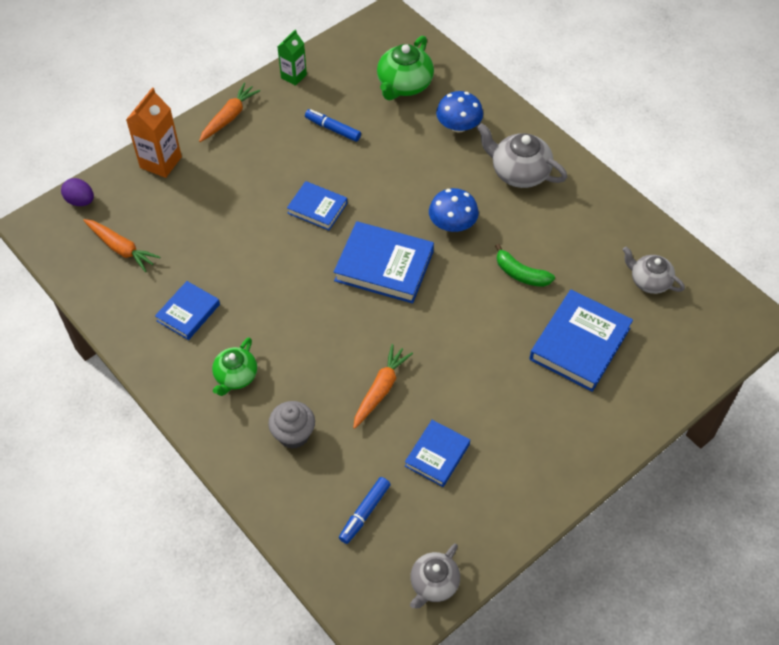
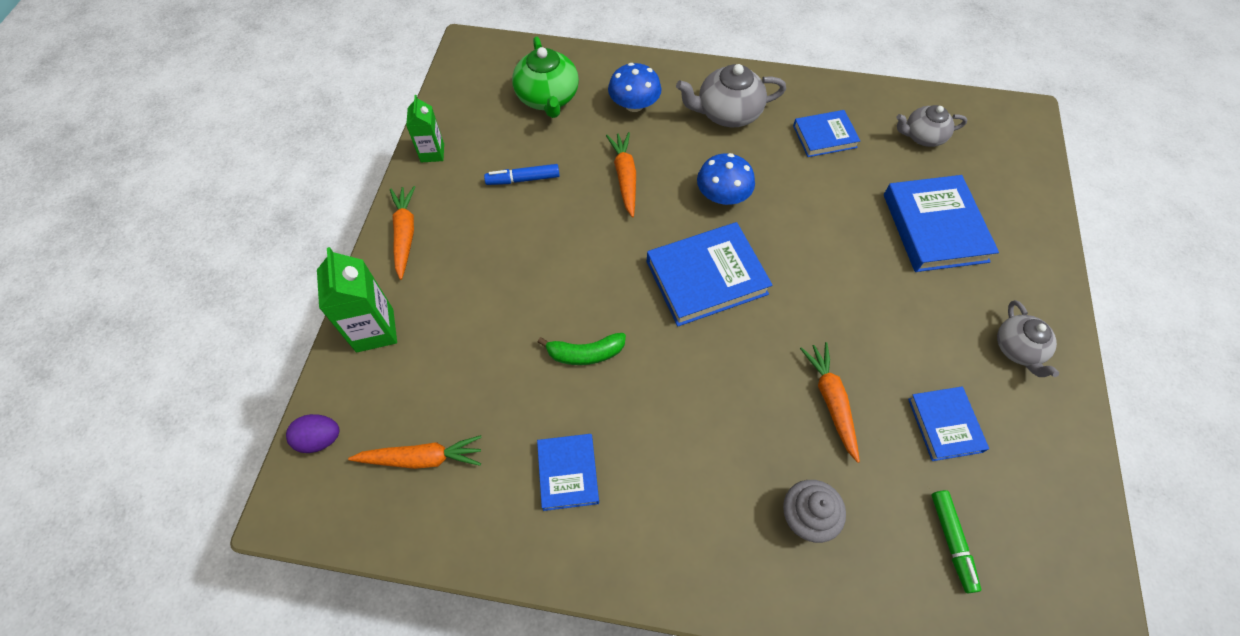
camera: 40 degrees left, 5 degrees up
(161, 162) = (375, 330): orange carton -> green carton
(235, 376) = (687, 503): green teapot -> none
(317, 208) = (587, 265): blue book -> blue book (824, 136)
(364, 513) = (951, 541): blue marker -> green marker
(400, 169) = (625, 177): none -> orange carrot
(433, 584) = (1081, 558): grey teapot -> grey teapot (1018, 349)
(520, 274) = (824, 200): green banana -> green banana (585, 353)

